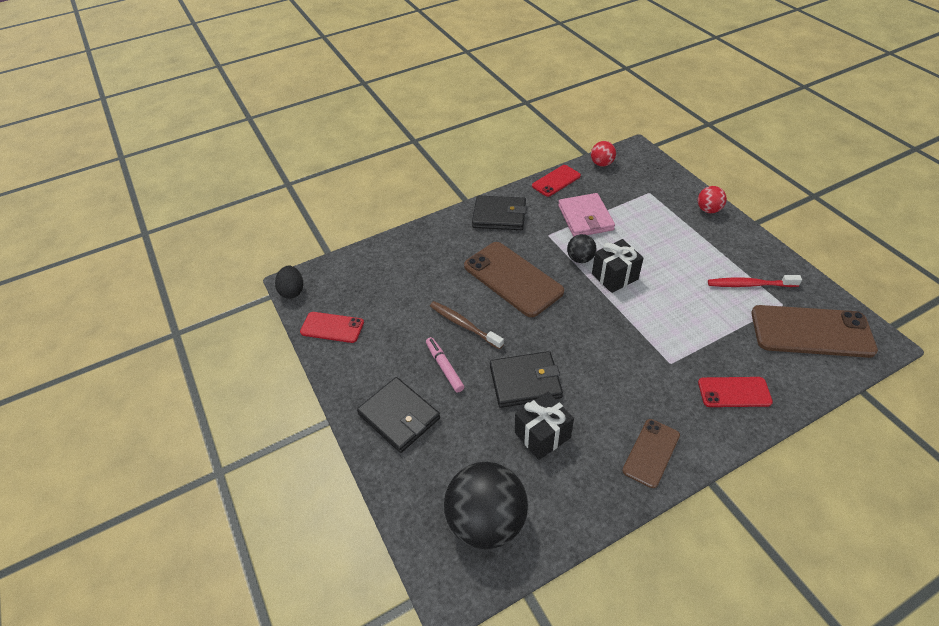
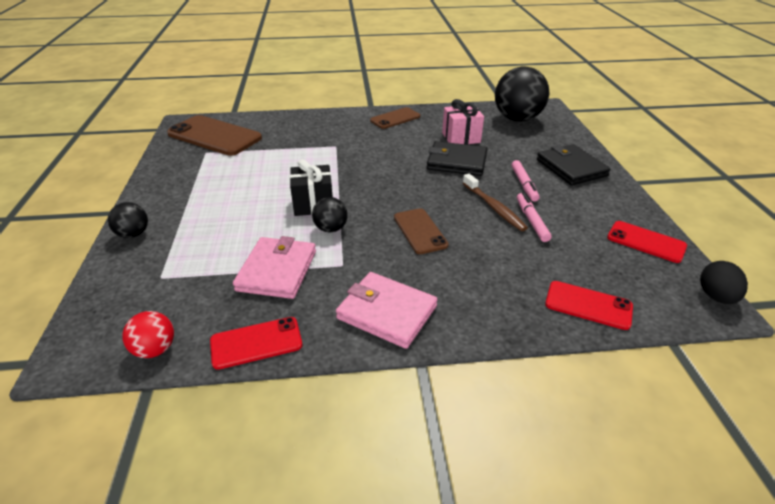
camera: 160 degrees left, 10 degrees down
(428, 320) = (531, 221): none -> pink marker
(499, 215) = (387, 312): black wallet -> pink wallet
(513, 279) = (420, 231): brown phone -> brown phone, size x0.56
(542, 435) = (461, 138): black gift -> pink gift
(708, 210) = (133, 234): red ball -> black ball
(734, 392) = (312, 126): red phone -> red phone (588, 305)
(750, 284) = (208, 168): red toothbrush -> none

